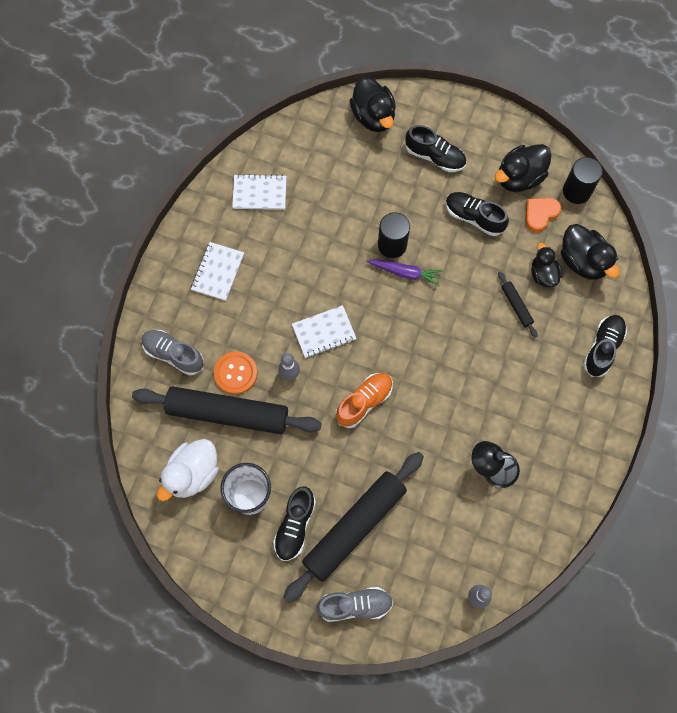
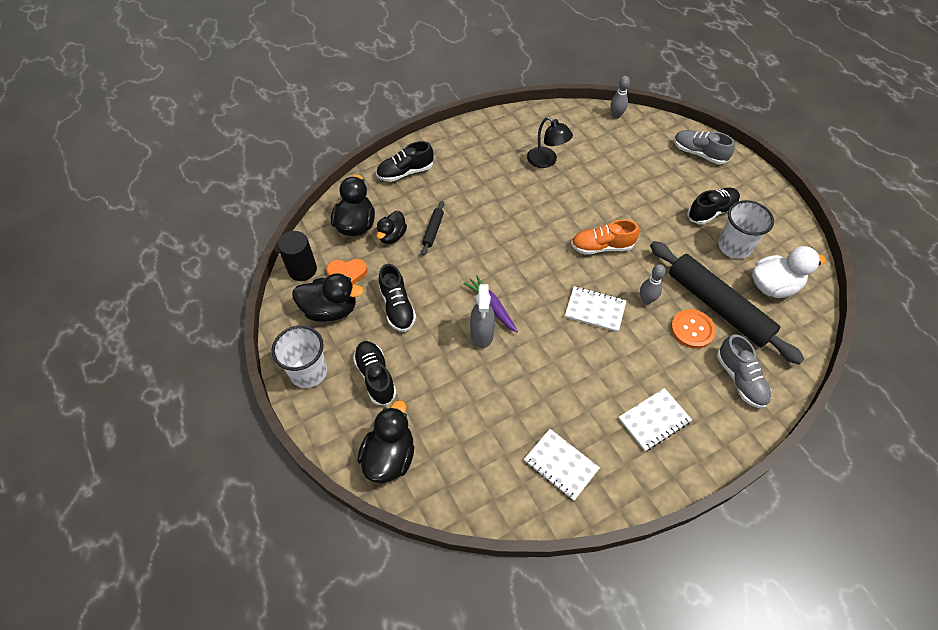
camera: 140 degrees left, 15 degrees down
(354, 527) = (668, 187): black rolling pin -> none
(392, 245) = (482, 333): black cylinder -> grey spray bottle
(483, 125) = (308, 372): none -> white cup

